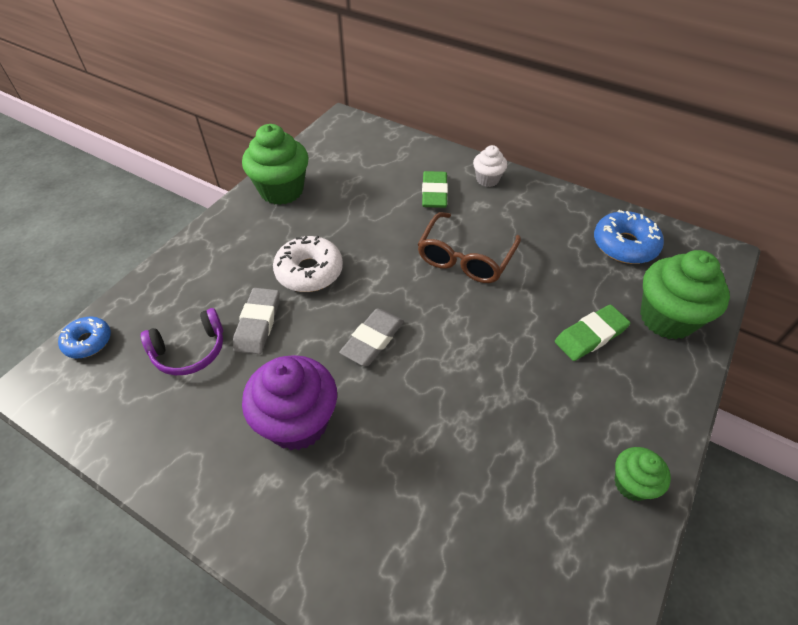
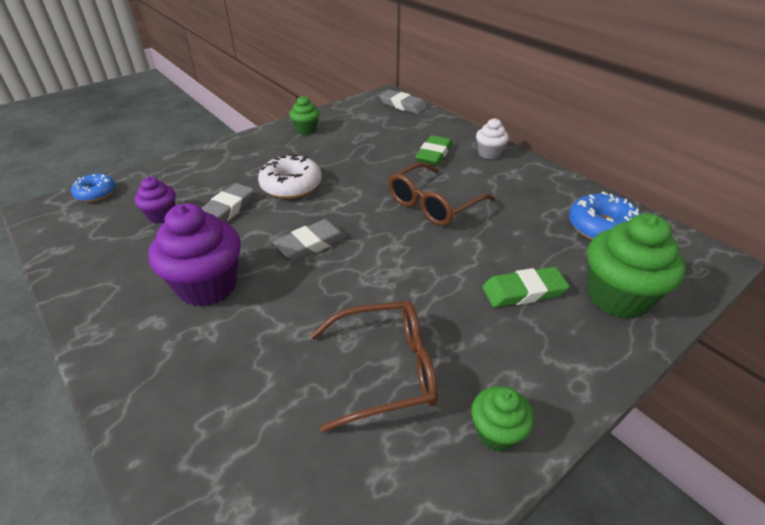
camera: 20 degrees right, 10 degrees down
(190, 350) = (162, 216): purple headphones -> purple cupcake
(281, 190) = (306, 130): green cupcake -> green cupcake, size x0.54
(368, 132) = (403, 105): none -> grey eraser
(516, 457) = (385, 370): none -> brown glasses

